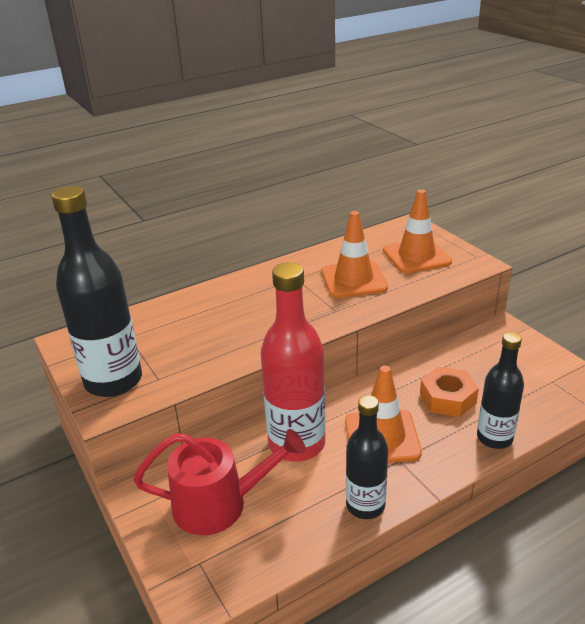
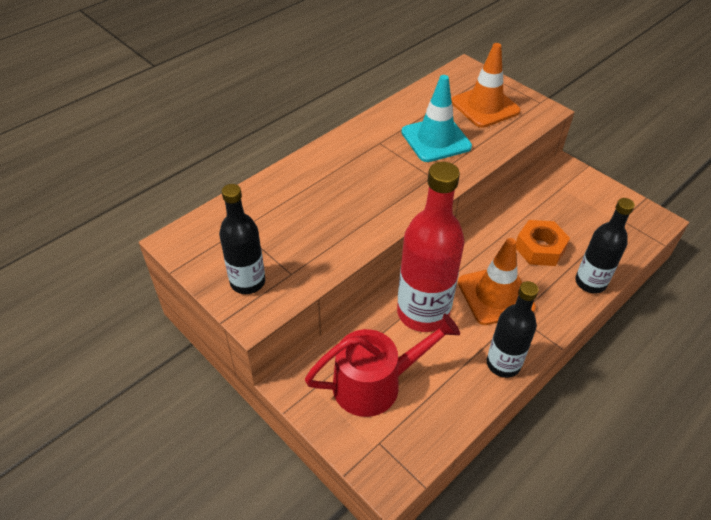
camera: 15 degrees left, 15 degrees up
(113, 381) = (247, 282): black bottle -> black bottle, size x0.62
(353, 280) = (436, 139): orange traffic cone -> turquoise traffic cone

